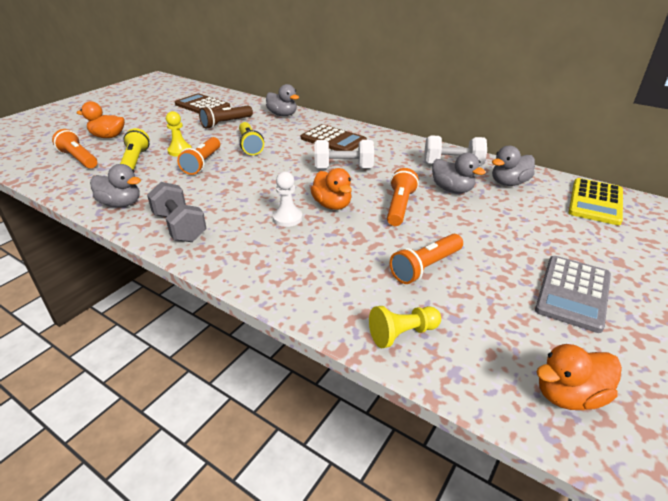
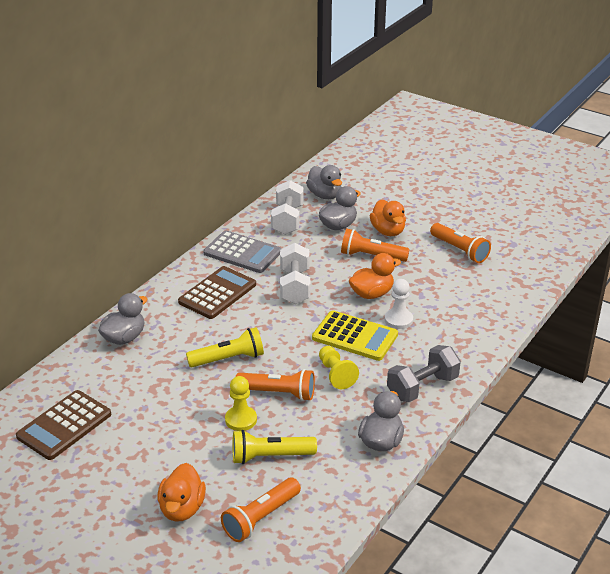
camera: 90 degrees left, 0 degrees up
(226, 123) = (147, 389): brown flashlight -> none
(402, 334) = (533, 265): yellow pawn -> yellow pawn (336, 374)
(568, 395) = (564, 215): orange duck -> orange duck (388, 231)
(573, 293) = (476, 196): grey calculator -> grey calculator (242, 253)
(595, 202) = (356, 162): yellow calculator -> yellow calculator (355, 336)

